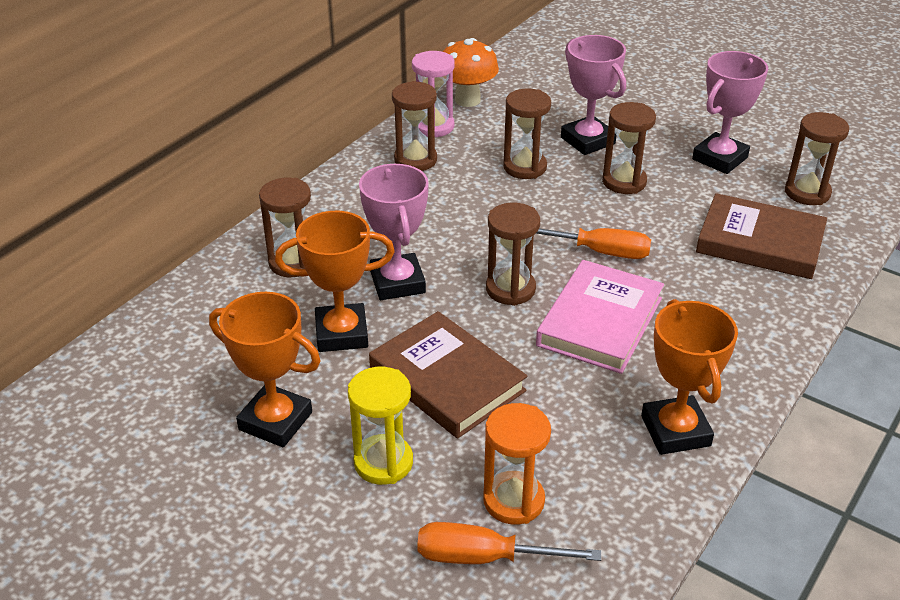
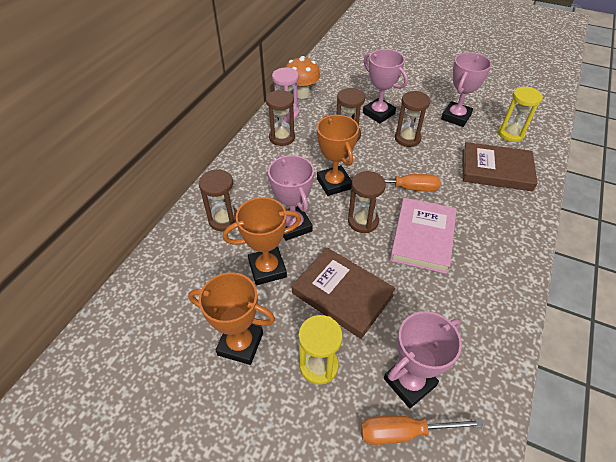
camera: 10 degrees left, 10 degrees up
(513, 500) = (409, 382): orange hourglass -> pink trophy
(675, 431) = (491, 311): orange trophy -> orange trophy (334, 183)
(807, 193) = (510, 134): brown hourglass -> yellow hourglass

